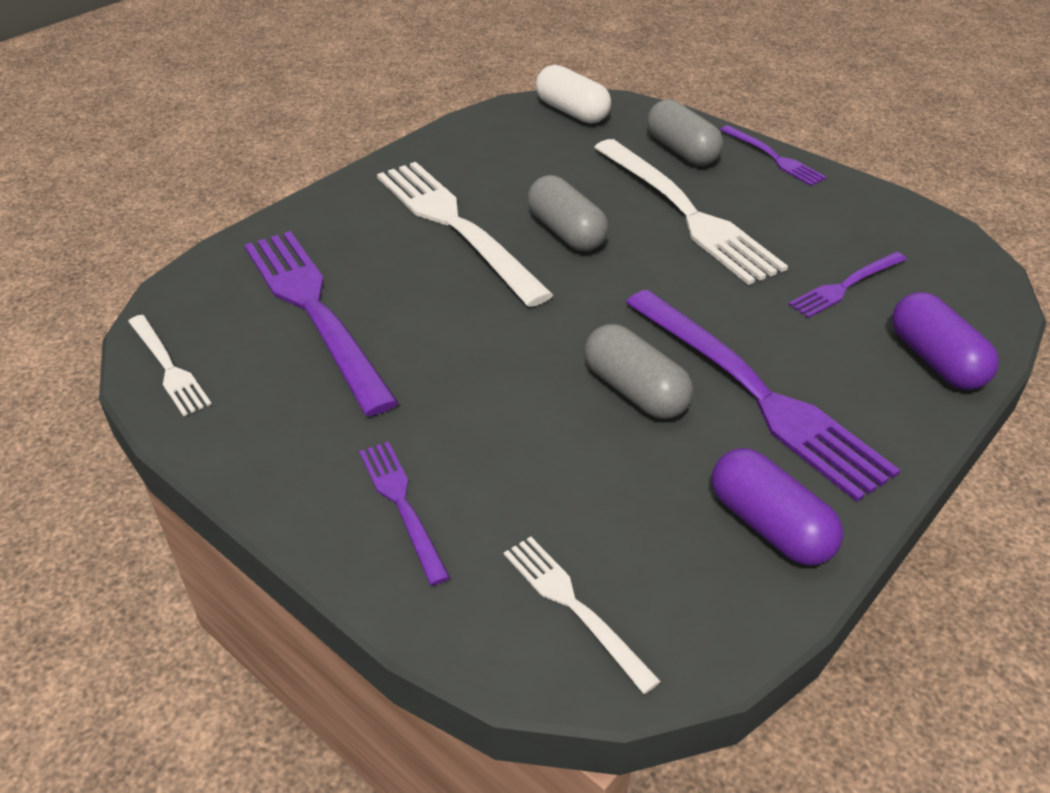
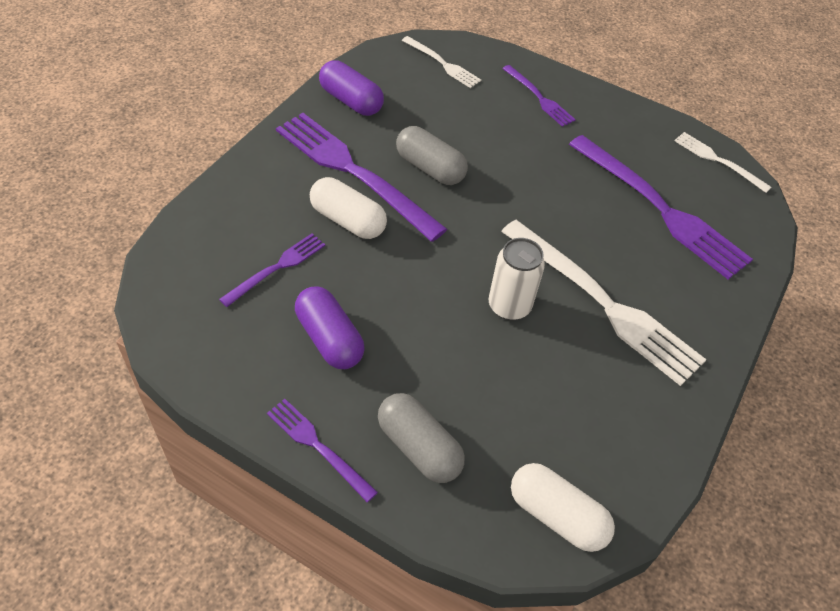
camera: 165 degrees right, 10 degrees up
(566, 232) = (509, 306): grey capsule -> white can
(685, 213) = (408, 343): white fork -> none
(760, 330) = (348, 220): none -> white capsule
(935, 360) = (227, 206): purple capsule -> purple capsule (329, 339)

